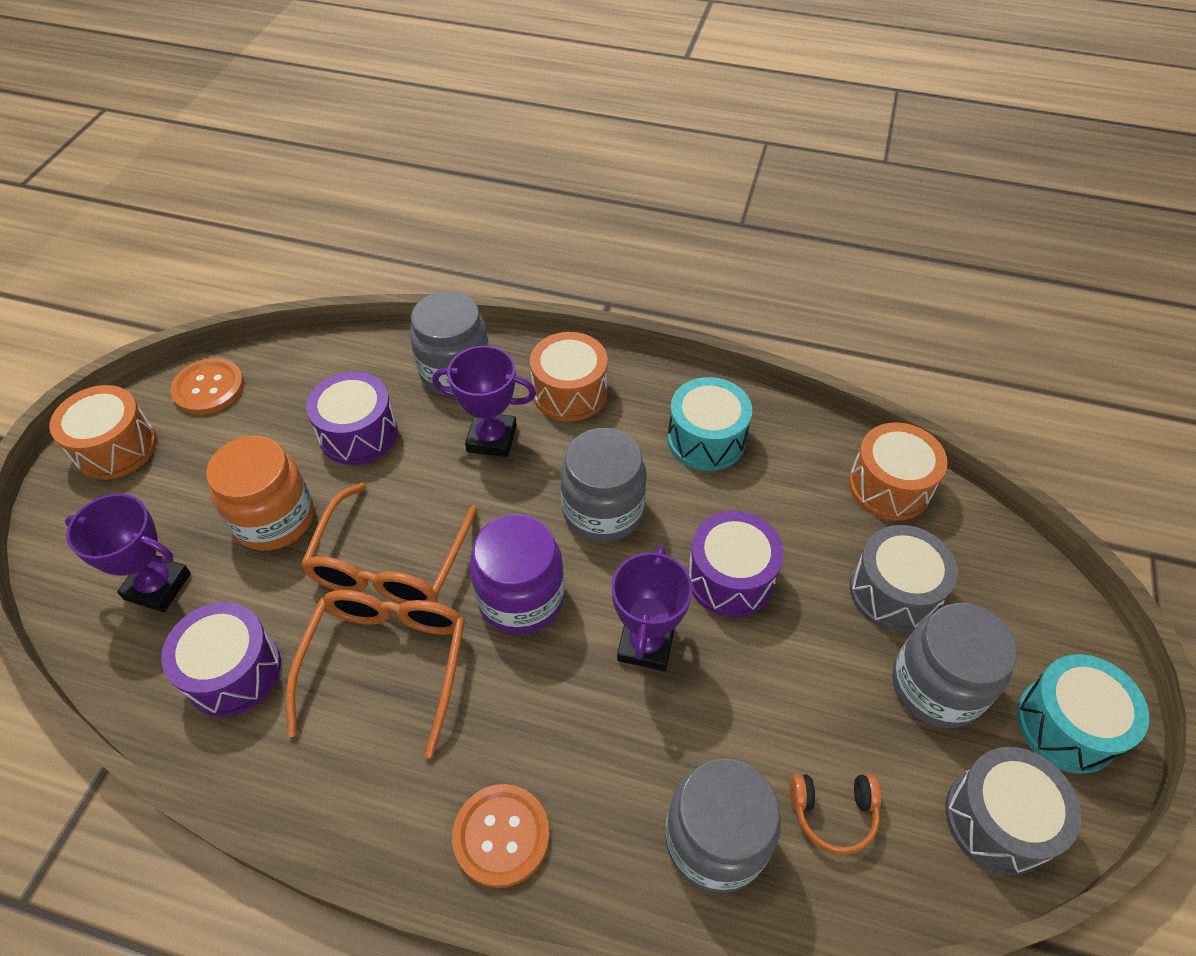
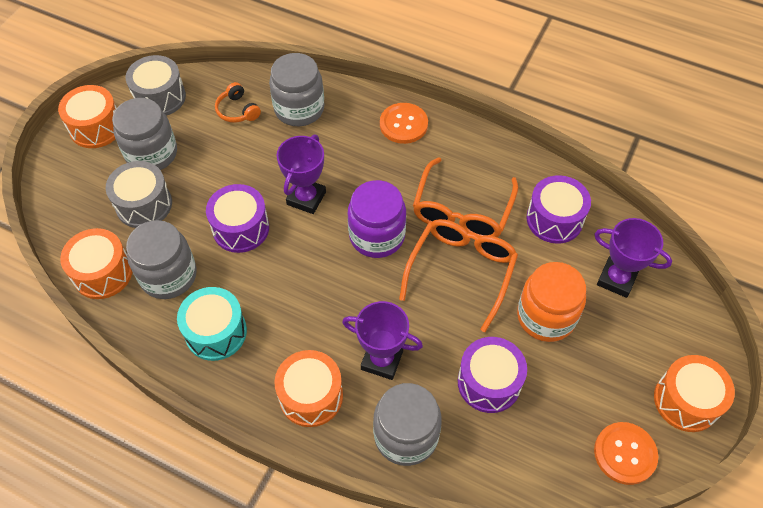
camera: 170 degrees left, 5 degrees up
(603, 511) = (310, 286): grey jar -> grey jar (168, 275)
(833, 813) = (237, 110): orange headphones -> orange headphones turned 135 degrees counterclockwise
(1066, 725) = (96, 127): turquoise drum -> orange drum

